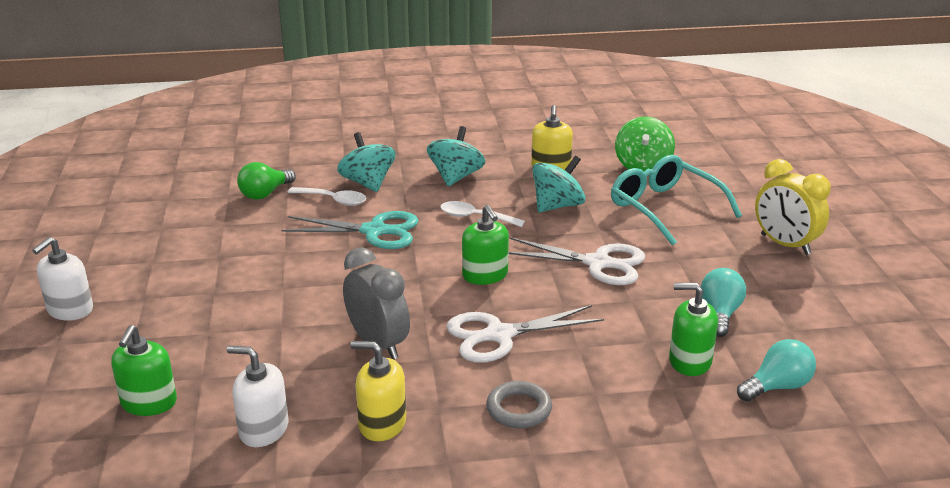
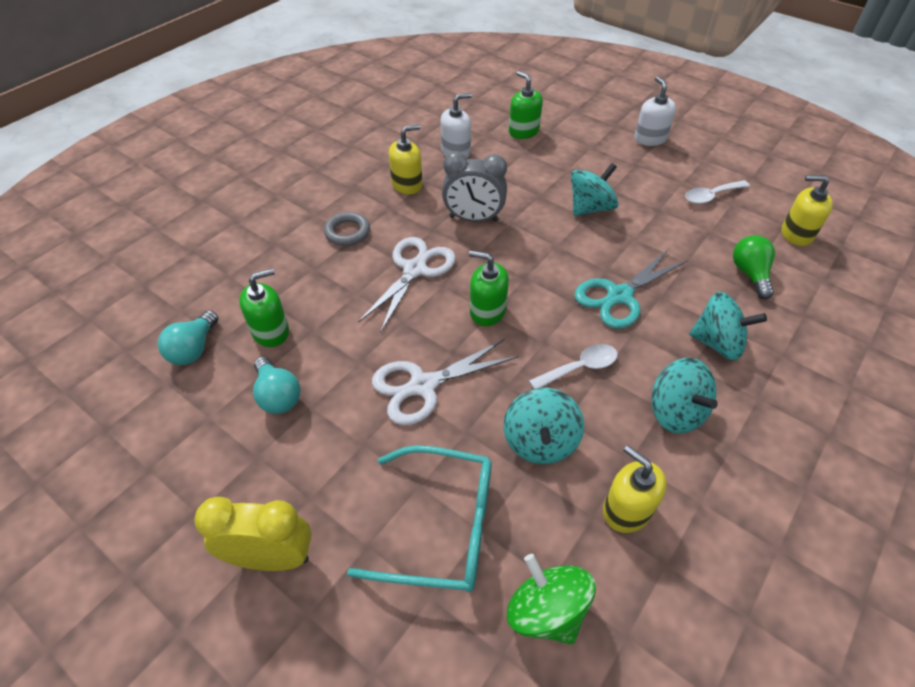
camera: 135 degrees right, 20 degrees up
(177, 191) = (796, 234): none -> yellow soap dispenser
(265, 290) = (590, 208): none -> turquoise spinning top
(333, 200) = (700, 304): white spoon -> white spoon (711, 196)

